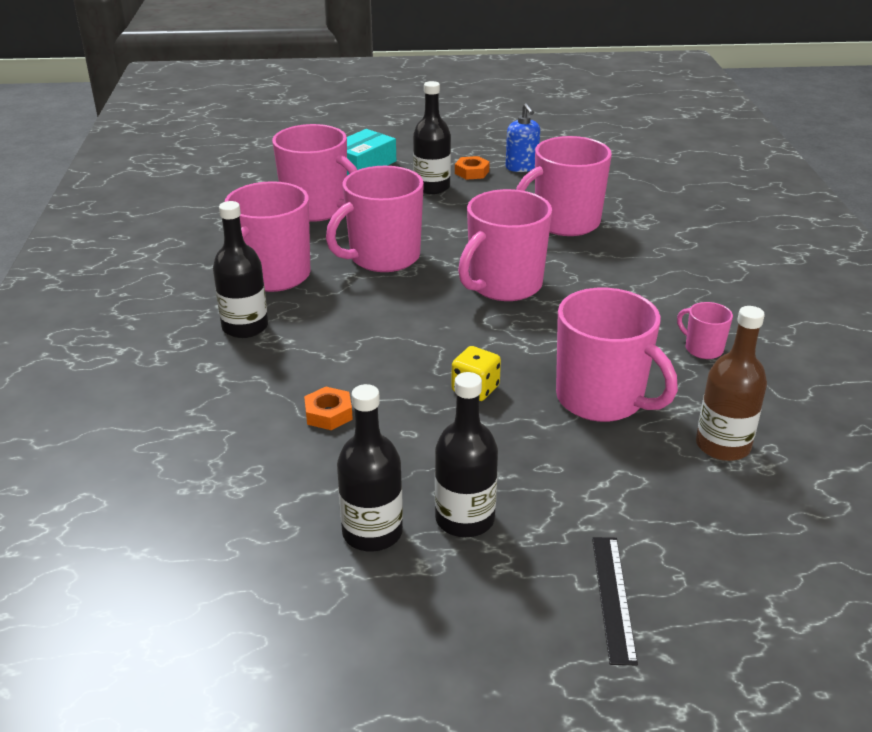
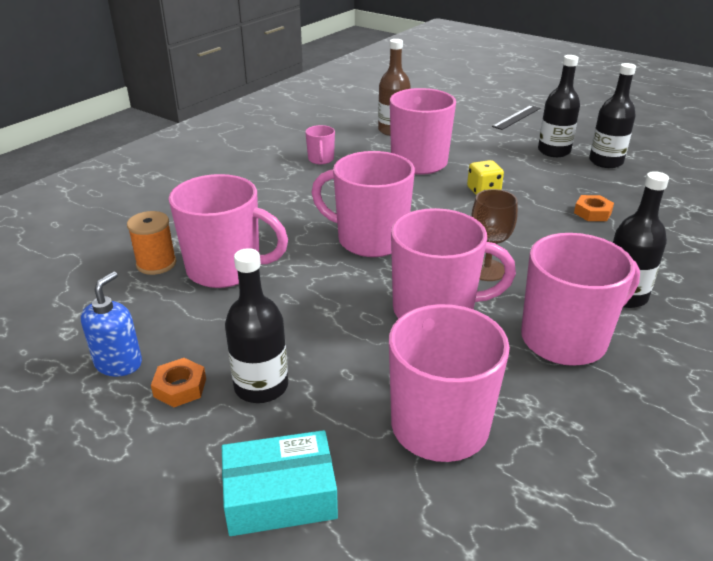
camera: 140 degrees left, 0 degrees up
(377, 301) = (486, 270): none -> brown goblet
(504, 285) = (370, 240): pink mug -> pink mug turned 150 degrees counterclockwise
(615, 207) = (156, 264): none -> orange spool

